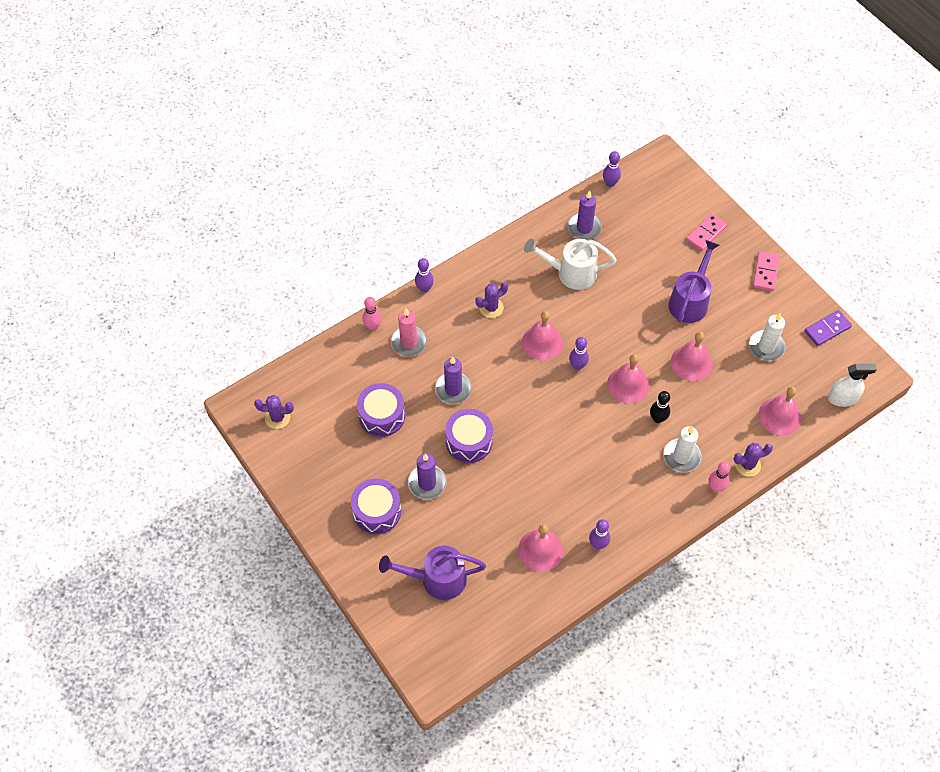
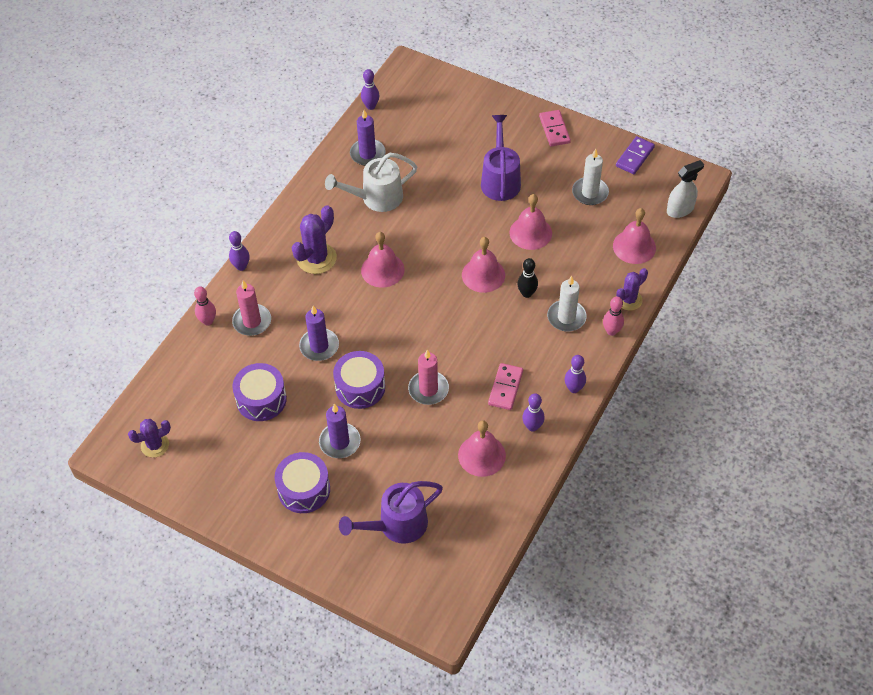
camera: 25 degrees left, 5 degrees down
(491, 308) = (316, 258): purple cactus -> purple cactus, size x1.55
(525, 469) = (428, 389): none -> pink candle
(577, 366) = (427, 277): purple bowling pin -> purple bowling pin (574, 388)
(706, 233) = (483, 116): pink domino -> pink domino (505, 388)

